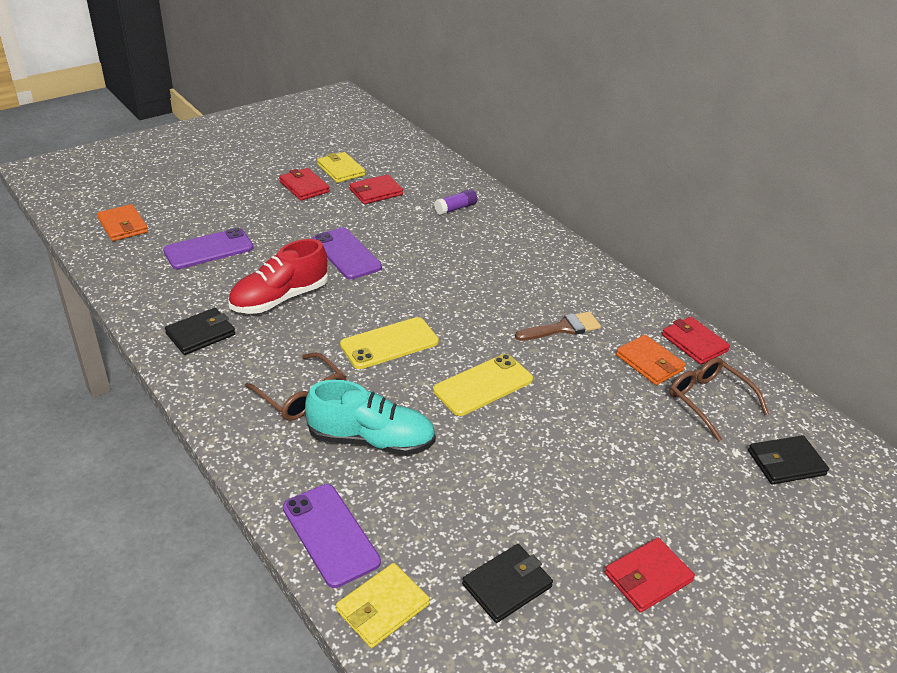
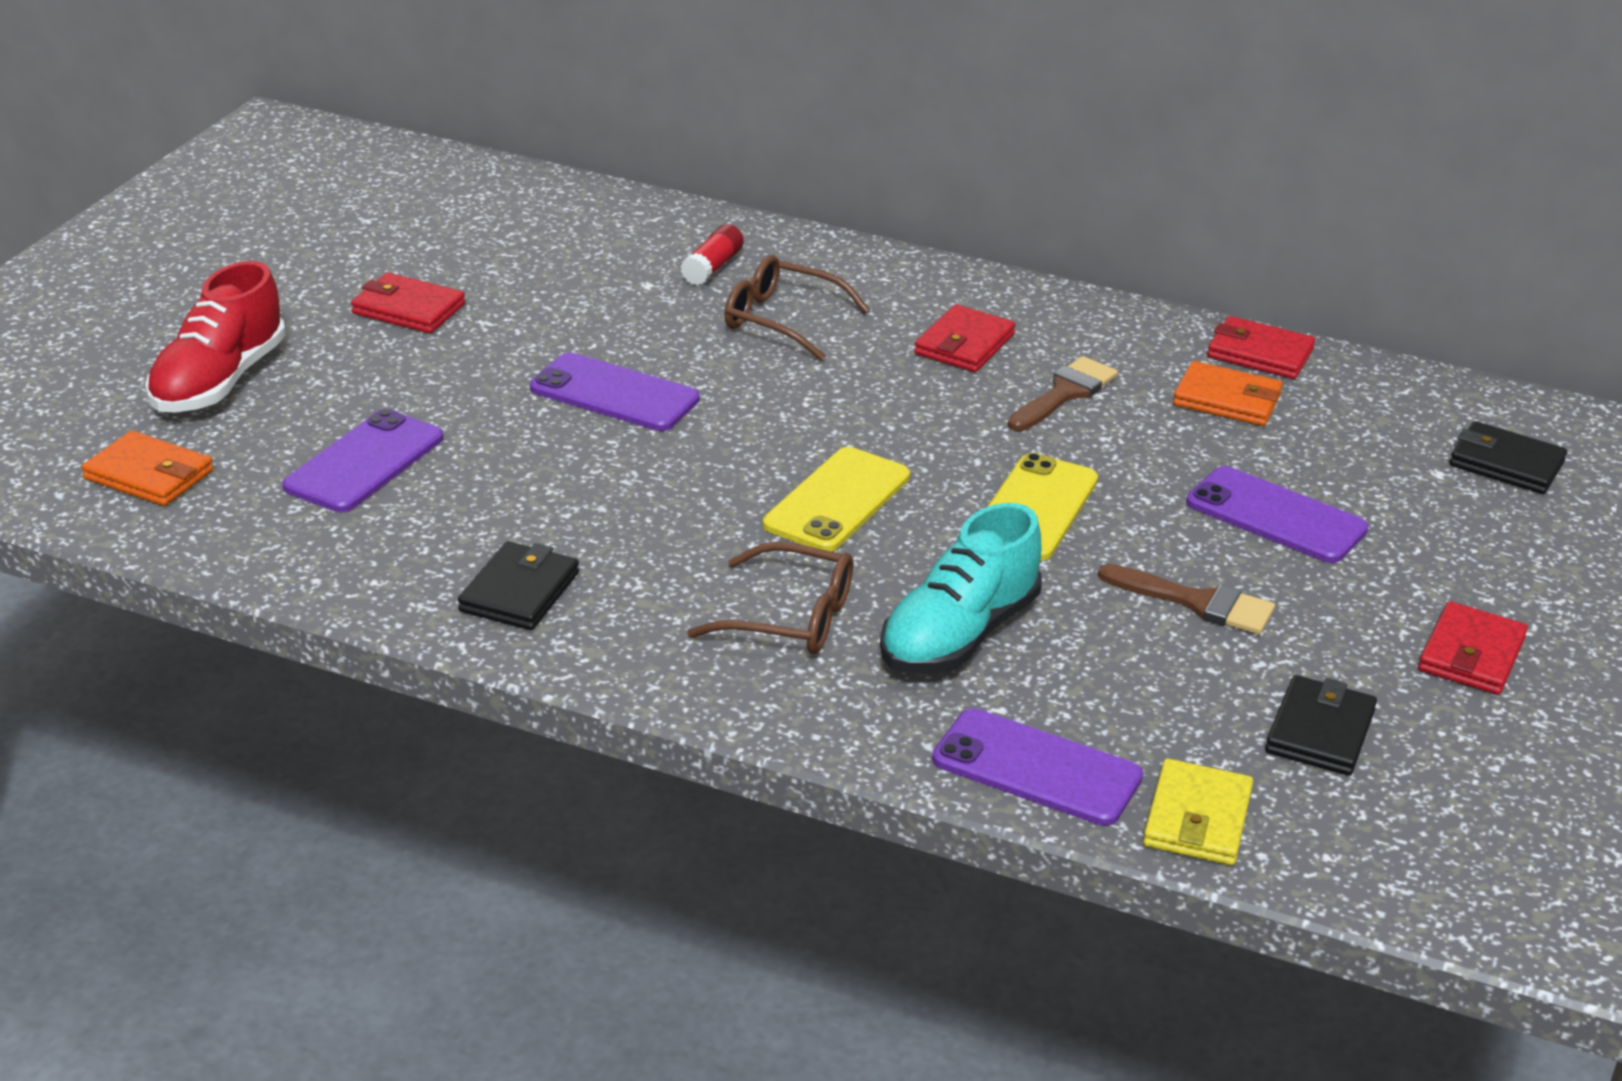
camera: 30 degrees left, 5 degrees down
(280, 298) = (586, 496): red shoe -> red shoe (218, 381)
(341, 170) = (440, 262): yellow wallet -> none
(371, 440) = (958, 636): turquoise shoe -> turquoise shoe turned 150 degrees clockwise
(376, 192) = (547, 281): red wallet -> red wallet (964, 344)
(455, 208) = (712, 267): purple glue stick -> red glue stick
(516, 474) = (1197, 602): none -> brown brush
(611, 441) = (1276, 516): none -> purple phone
(709, 401) = (1349, 422): brown glasses -> brown glasses (782, 320)
(786, 463) = (1506, 464): black wallet -> black wallet turned 75 degrees clockwise

